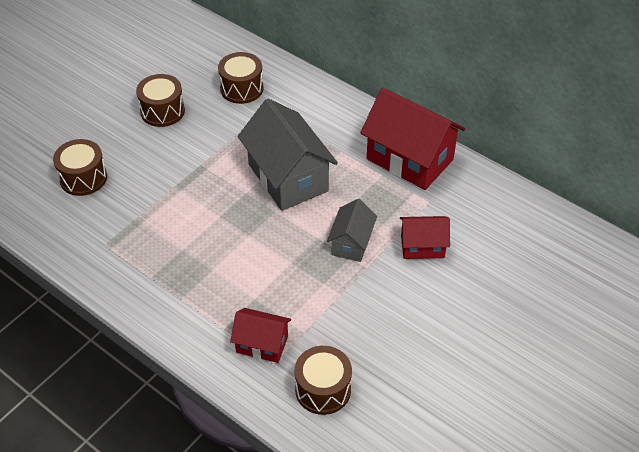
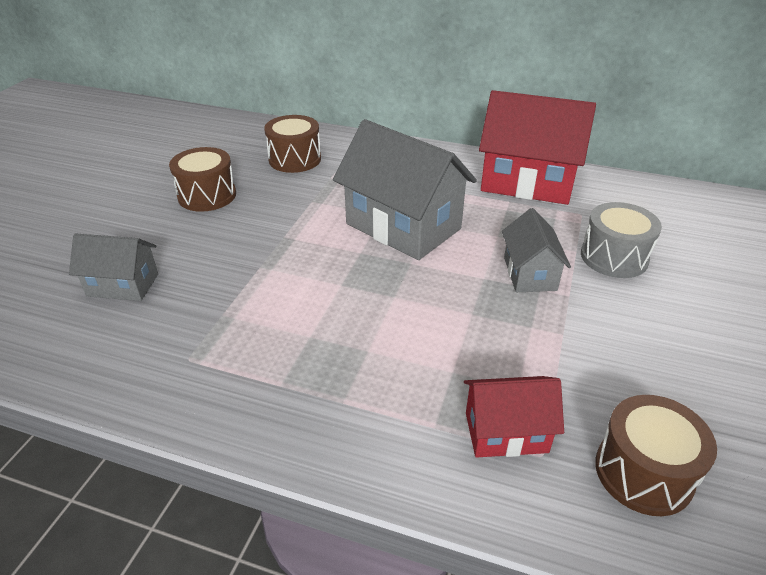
camera: 20 degrees left, 10 degrees down
(83, 178) = (123, 285): brown drum -> grey house
(422, 246) = (614, 257): red house -> grey drum

